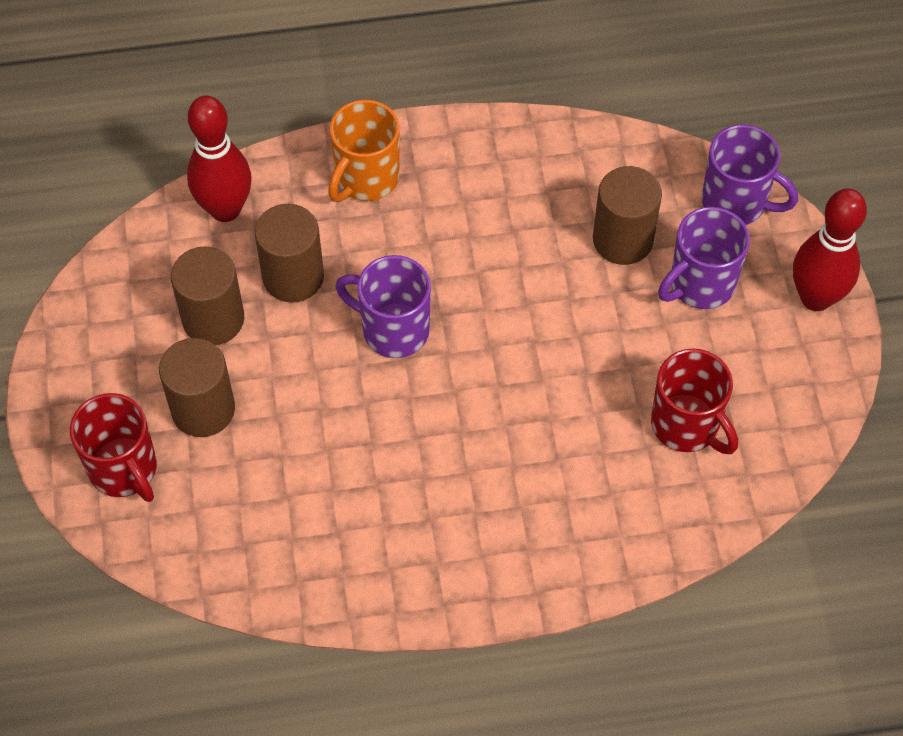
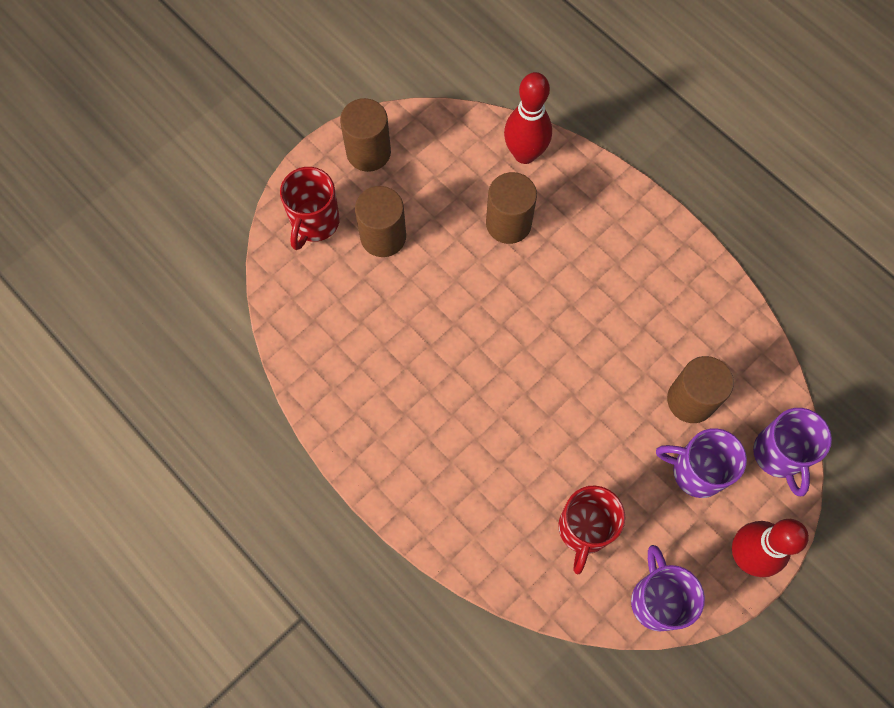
camera: 55 degrees right, 10 degrees up
(213, 319) = (446, 200): brown cylinder -> brown cylinder (368, 152)
(366, 179) = (610, 216): orange mug -> none
(393, 329) = (516, 305): purple mug -> purple mug (657, 600)

